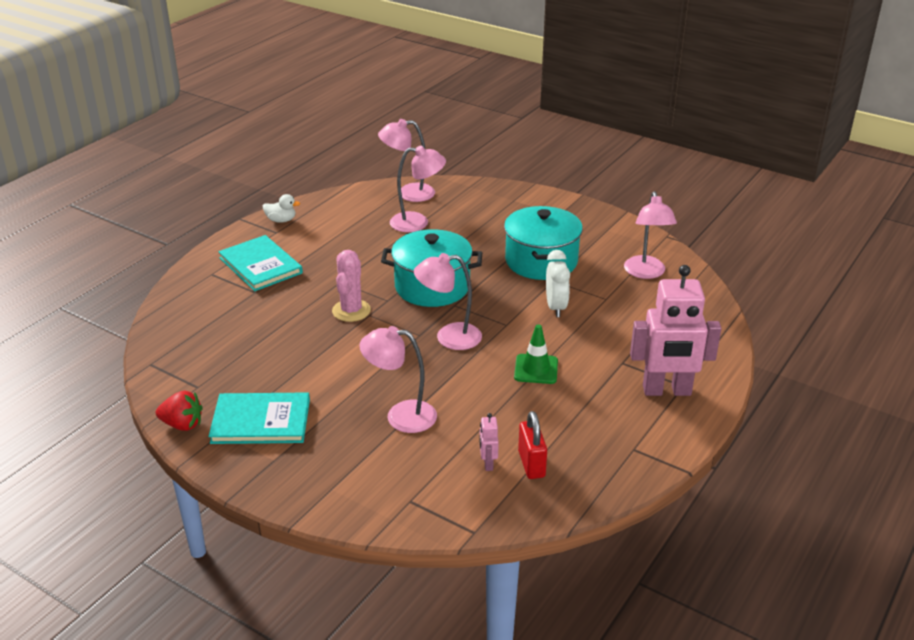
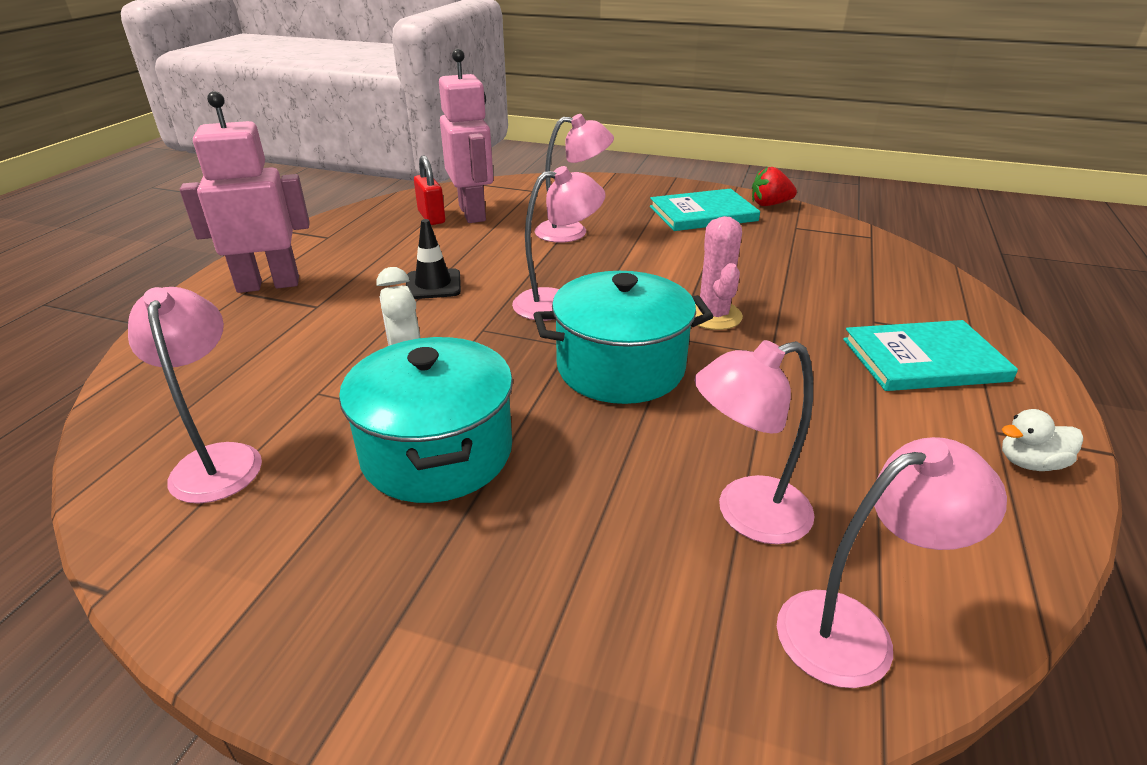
camera: 165 degrees right, 0 degrees up
(260, 265) = (924, 360): turquoise book -> turquoise book turned 45 degrees counterclockwise
(488, 463) = (473, 213): pink robot -> pink robot, size x2.44
(536, 369) = (433, 285): green traffic cone -> black traffic cone

